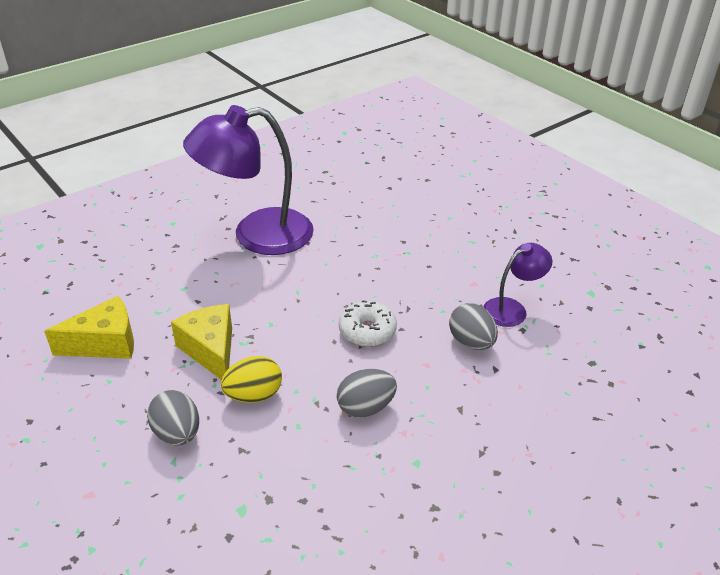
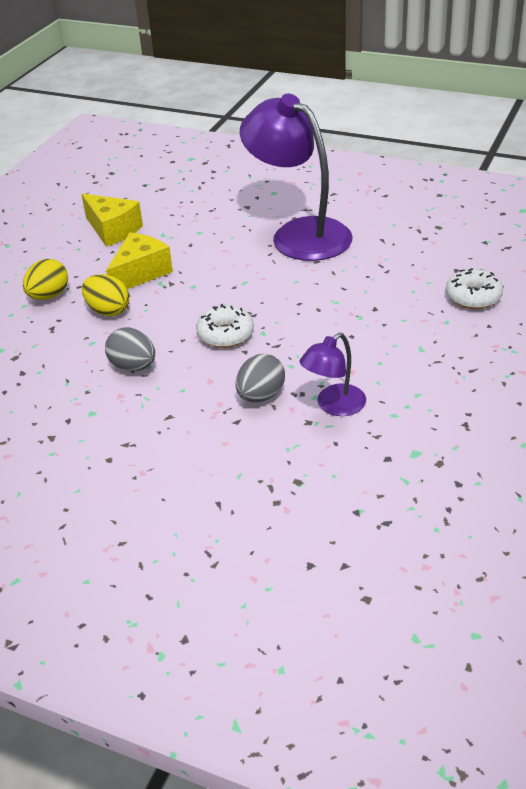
camera: 65 degrees right, 0 degrees up
(177, 433) = (49, 296): grey egg -> yellow egg
(430, 195) = (473, 297): none -> white donut
(512, 309) = (334, 406): purple lamp -> purple lamp turned 105 degrees clockwise

